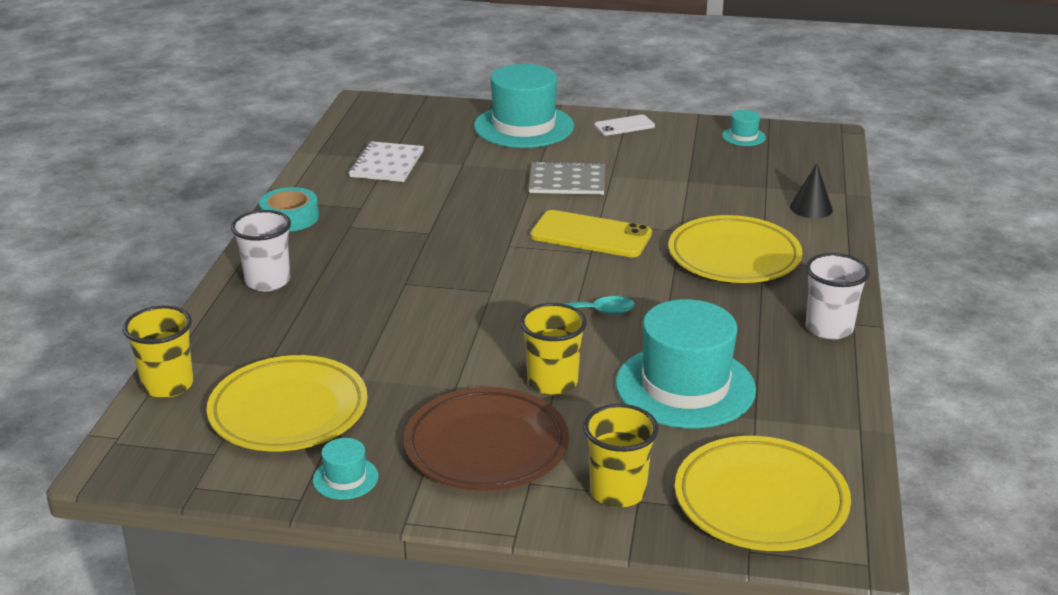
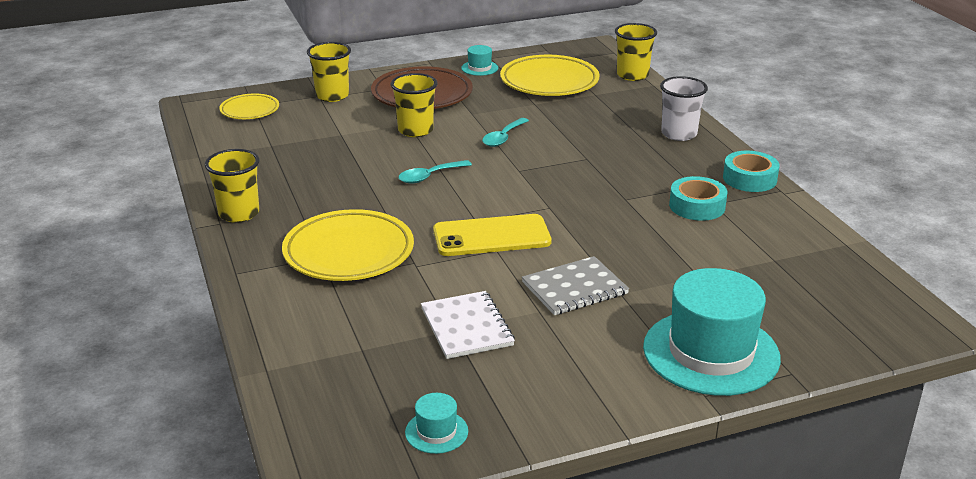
camera: 150 degrees right, 0 degrees up
(378, 209) = (697, 206): none -> turquoise tape
(387, 164) = (765, 252): white notebook -> white notebook (466, 327)
(460, 337) = (503, 138): none -> turquoise spoon
(624, 126) = (600, 397): white phone -> none
(685, 386) = (327, 149): turquoise hat -> none
(760, 501) = (250, 110): yellow plate -> yellow plate, size x0.56
(811, 208) = (298, 334): black cone -> none
(829, 328) = (239, 213): white cup -> yellow cup

